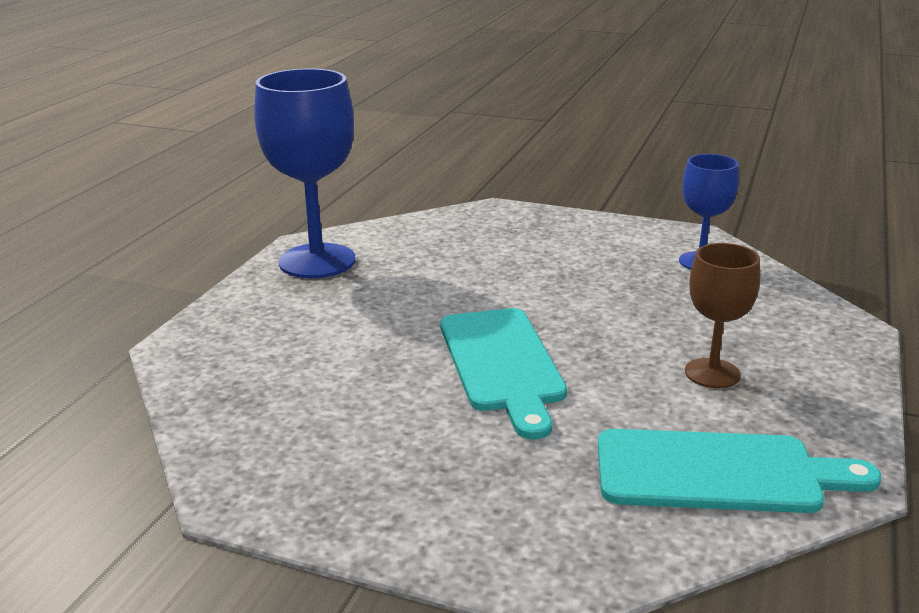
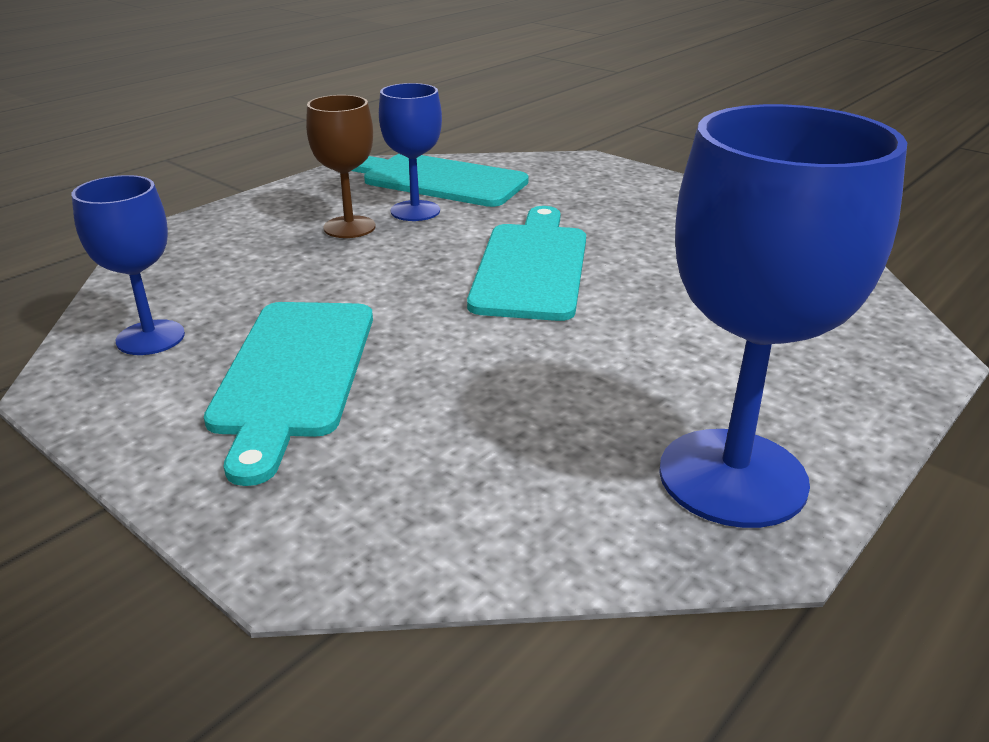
camera: 160 degrees left, 5 degrees up
(586, 261) = (293, 374): none -> turquoise cutting board
(678, 410) = (415, 211): none -> blue goblet

